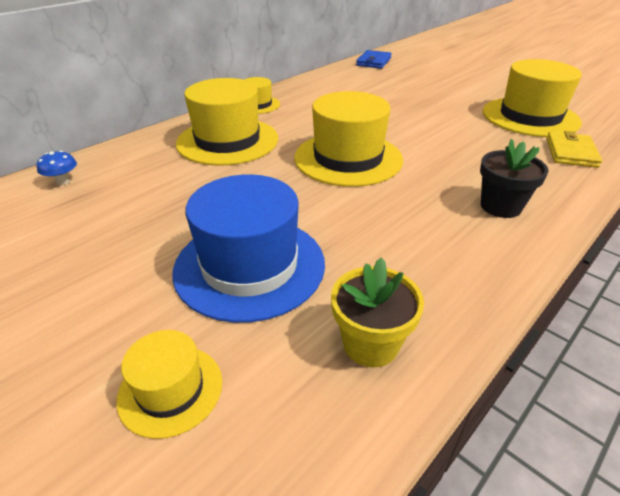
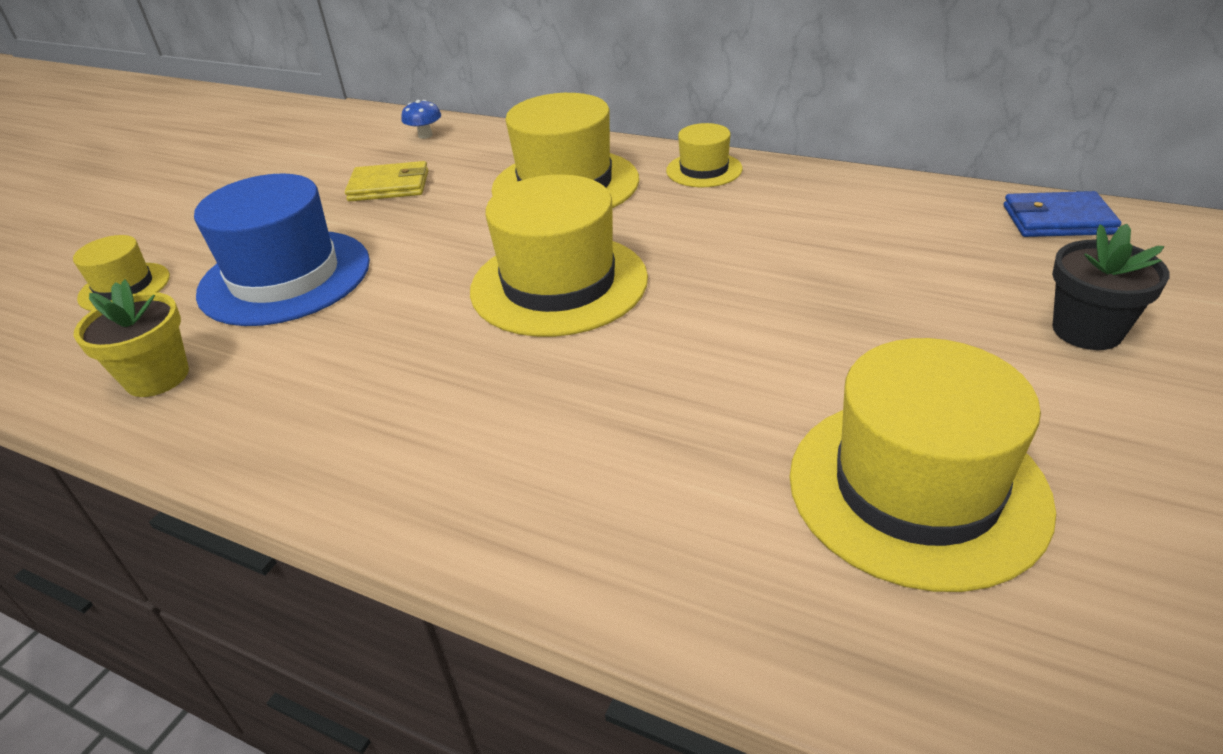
camera: 75 degrees right, 0 degrees up
(500, 206) = (454, 457): black flower pot -> black flower pot (1087, 330)
(571, 152) = (734, 562): yellow wallet -> yellow wallet (389, 186)

